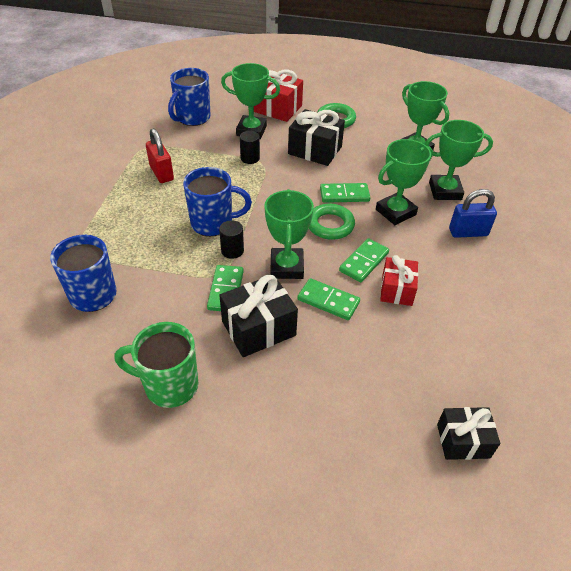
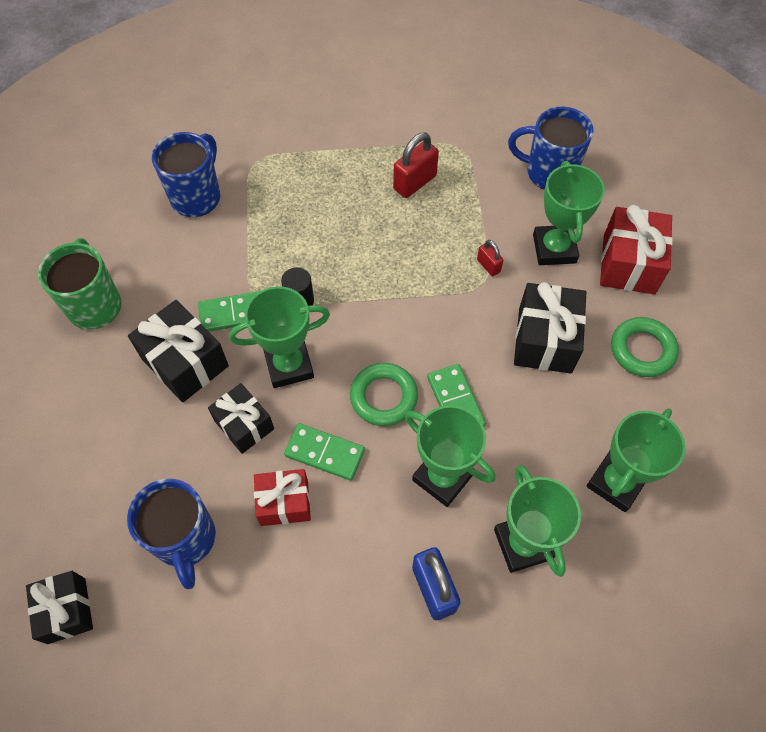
camera: 75 degrees right, 15 degrees up
(213, 223) = (341, 266): blue mug -> blue mug (185, 539)
(250, 158) = (488, 266): black cylinder -> red padlock
(328, 301) = (244, 425): green domino -> black gift

